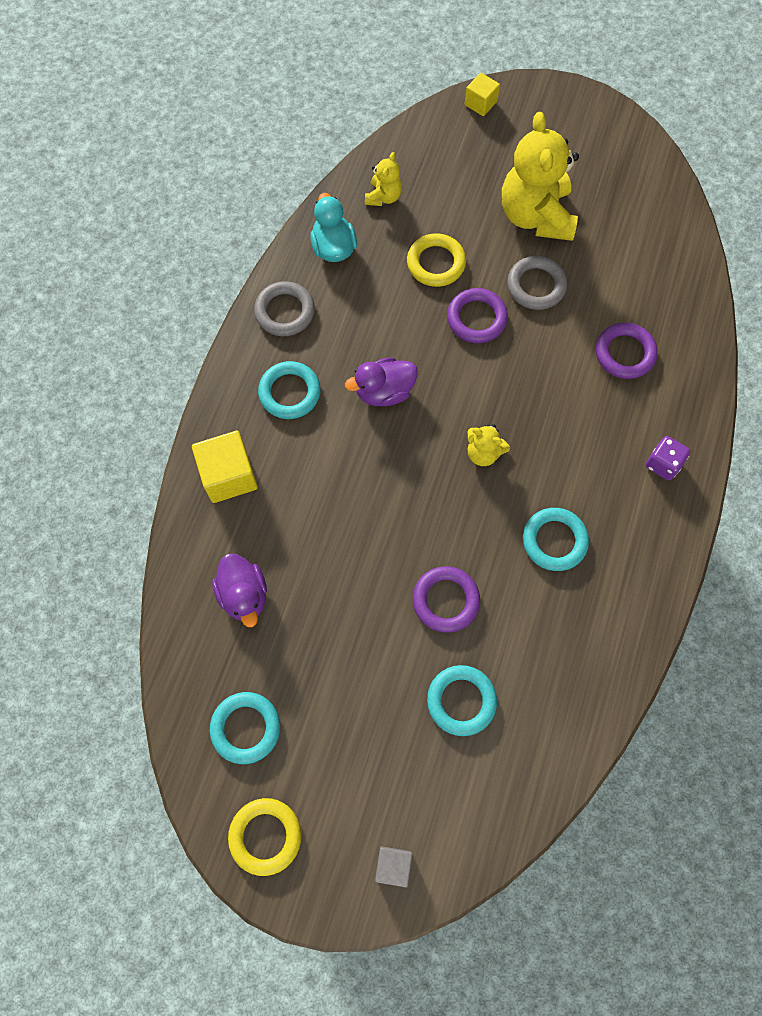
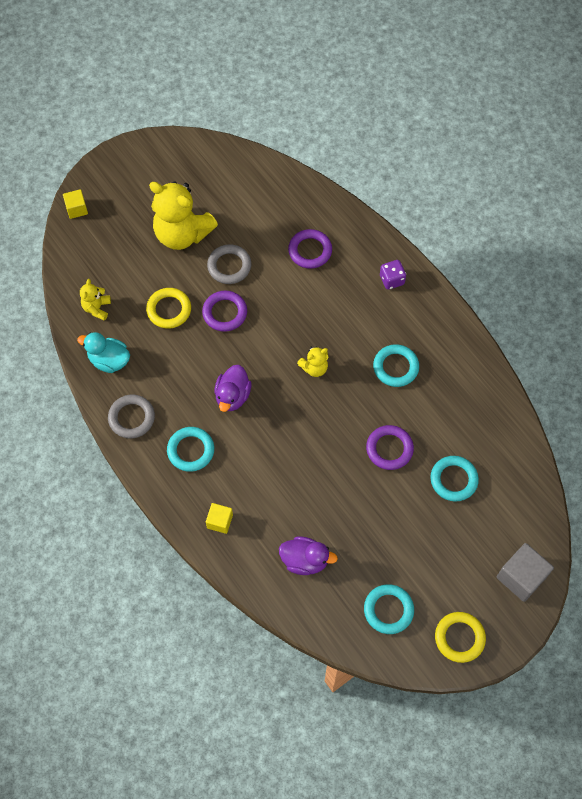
camera: 55 degrees left, 5 degrees down
(229, 475) = (220, 521): yellow cube -> yellow cube, size x0.59
(383, 197) = (97, 308): yellow teddy bear -> yellow teddy bear turned 135 degrees counterclockwise
(393, 865) = (521, 577): grey cube -> grey cube, size x1.70

